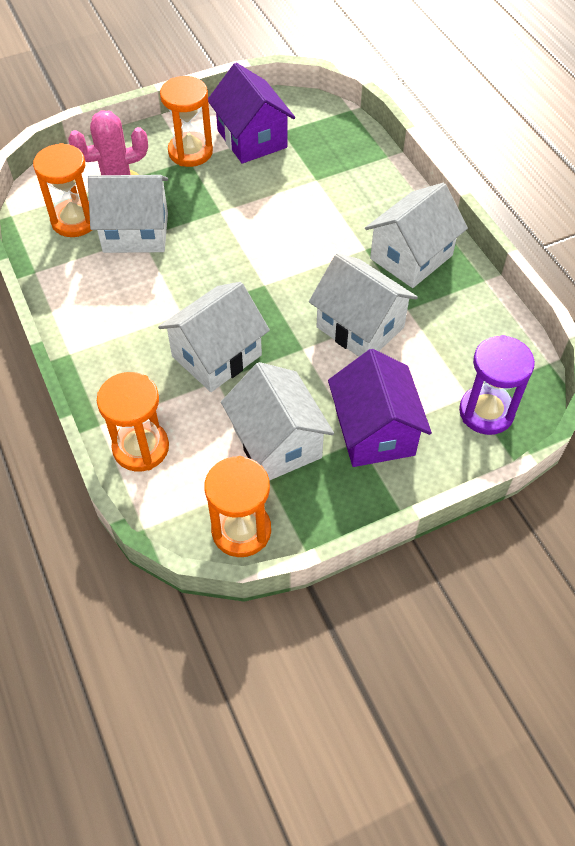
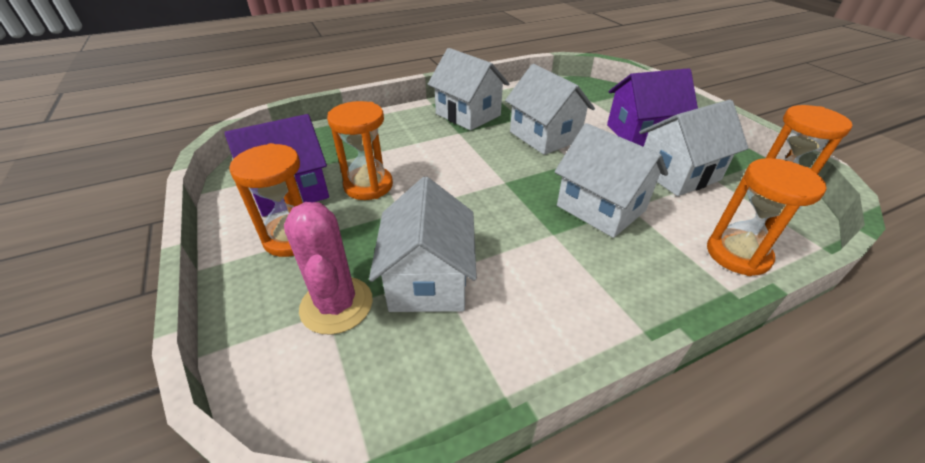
camera: 90 degrees left, 15 degrees down
(75, 220) = (397, 352): orange hourglass -> orange hourglass (368, 186)
(360, 327) = (544, 136): white house -> white house turned 75 degrees counterclockwise
(486, 412) = (603, 97): purple hourglass -> none

